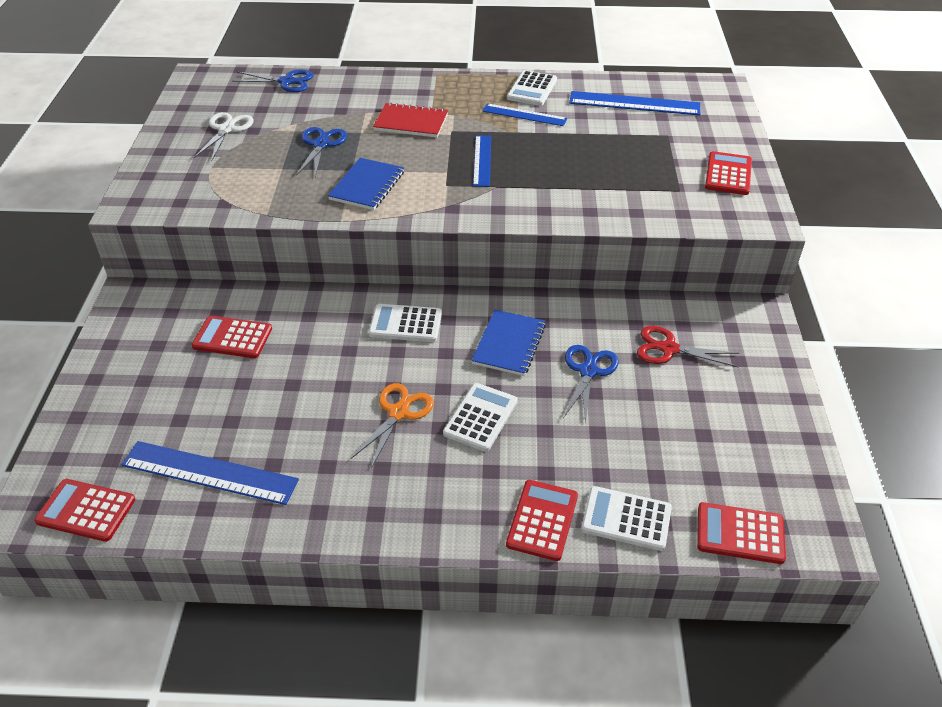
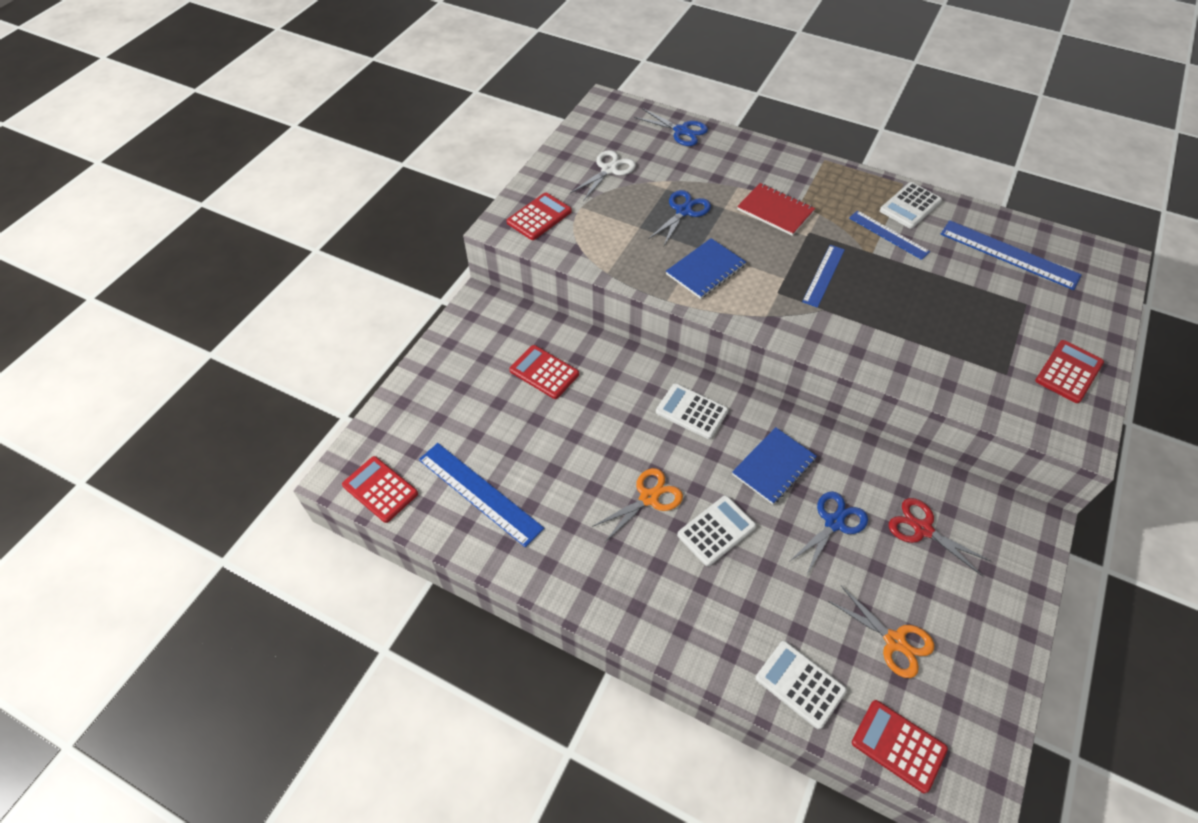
camera: 25 degrees right, 10 degrees up
(542, 520) = (725, 652): red calculator -> red calculator (539, 217)
(692, 448) = (894, 641): none -> orange scissors

